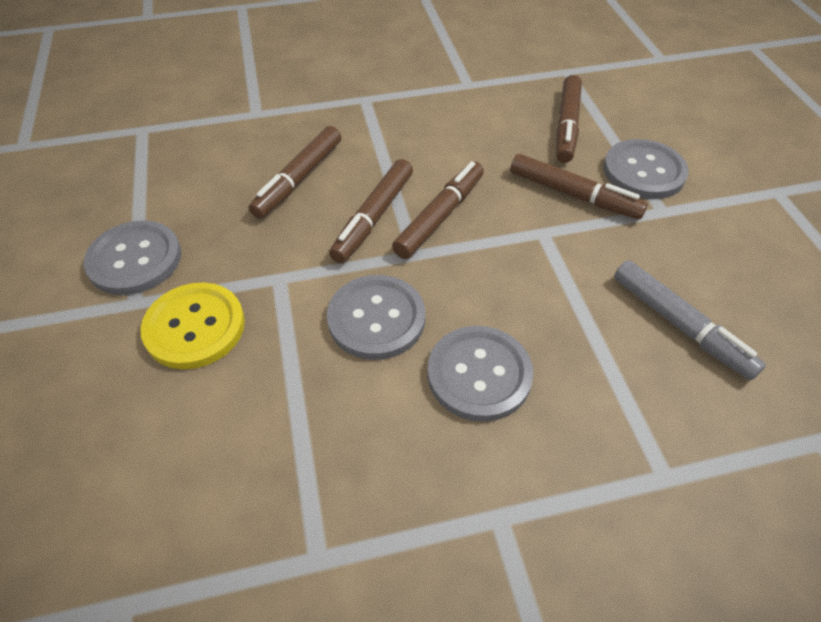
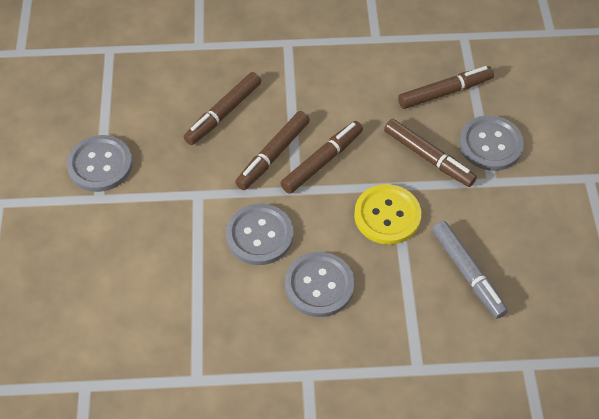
camera: 10 degrees right, 5 degrees up
(195, 327) = (137, 223): yellow button -> yellow button (387, 215)
(567, 125) = (444, 92): brown marker -> brown marker turned 135 degrees counterclockwise

